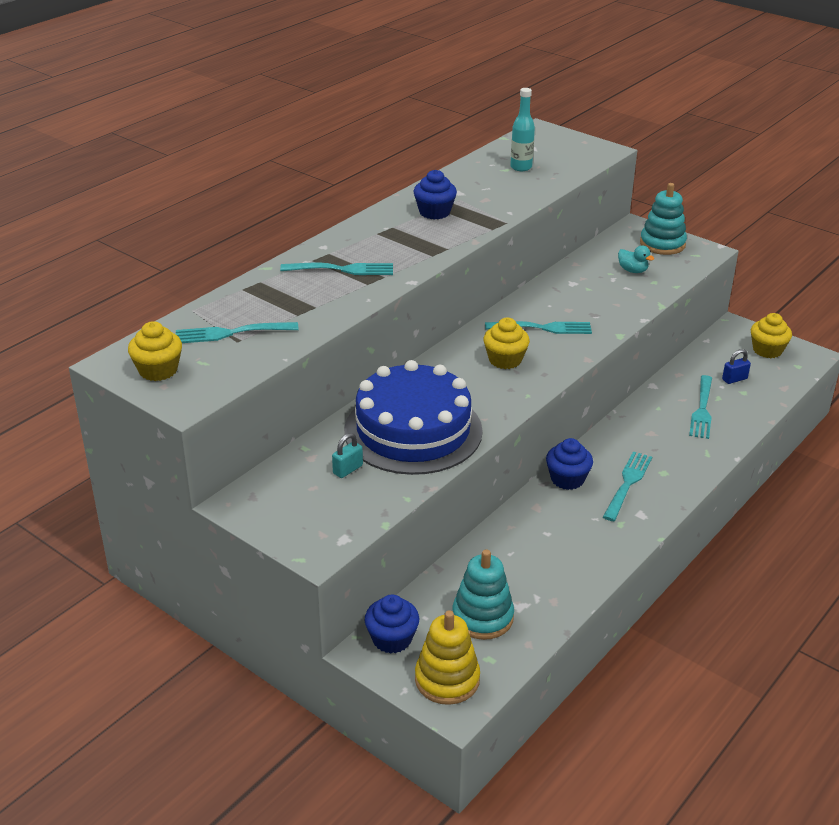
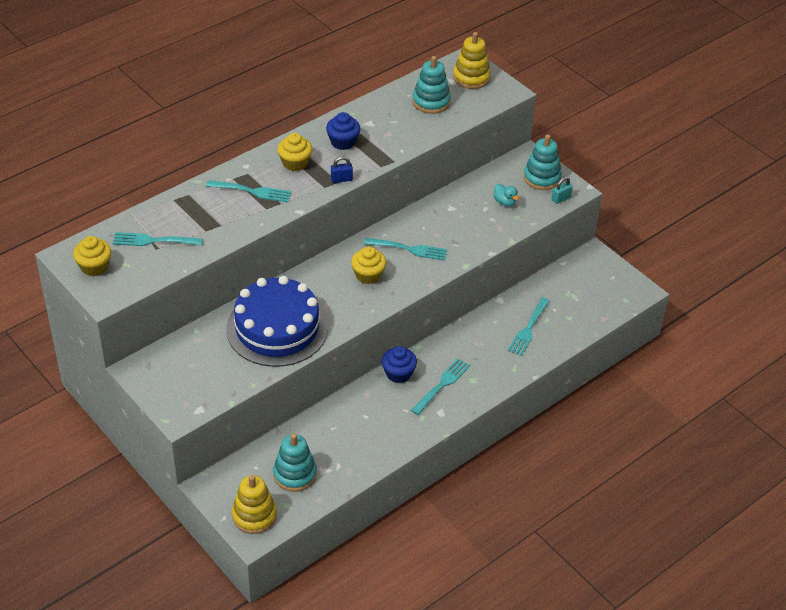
camera: 10 degrees right, 10 degrees up
(348, 469) = (220, 354): turquoise padlock -> turquoise padlock (561, 199)
(392, 639) = (227, 479): blue cupcake -> none
(521, 167) = (431, 102): turquoise bottle -> turquoise stacking toy
(555, 143) = (471, 77): none -> yellow stacking toy
(734, 379) = (568, 304): blue padlock -> blue padlock (341, 179)
(767, 350) = (608, 280): yellow cupcake -> yellow cupcake (295, 163)

